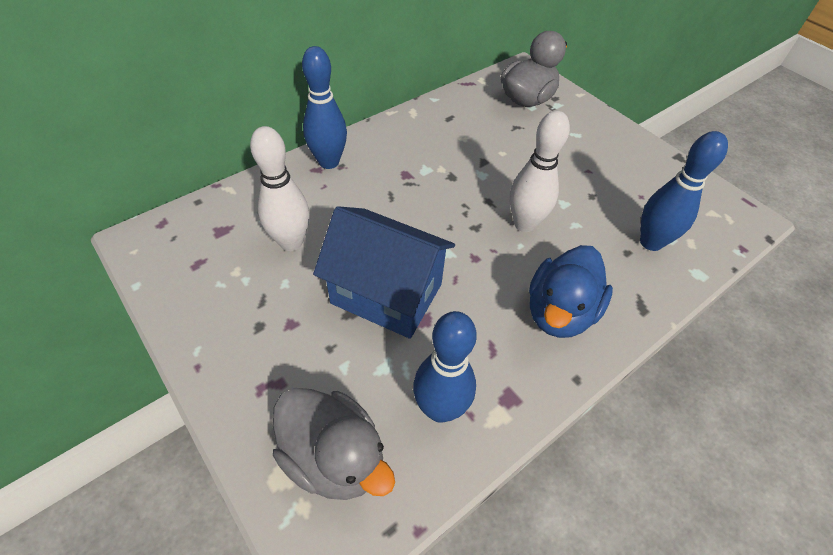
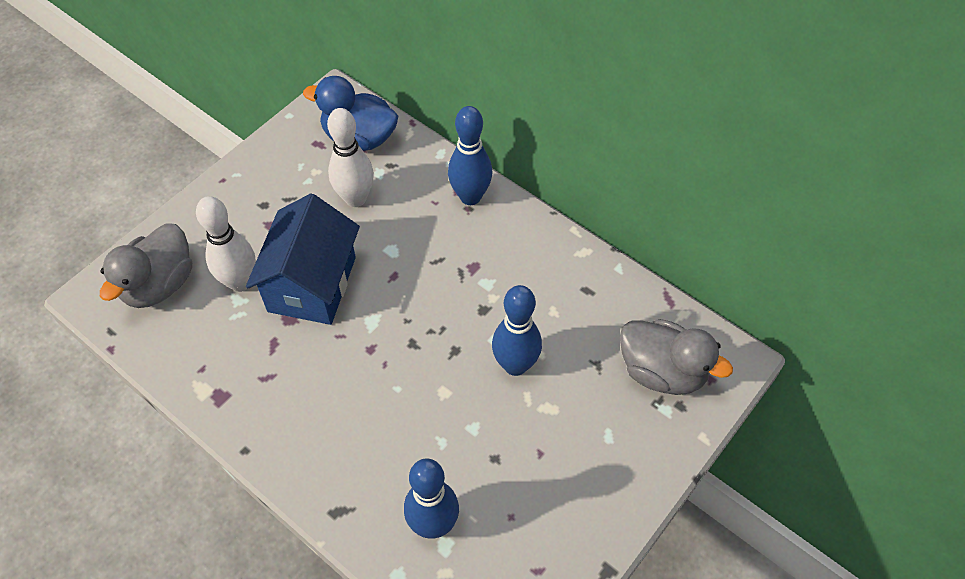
camera: 80 degrees right, 5 degrees up
(440, 409) = (204, 346): blue bowling pin -> blue bowling pin (515, 365)
(524, 224) = (429, 389): white bowling pin -> white bowling pin (240, 282)
(559, 312) = (317, 431): blue duck -> blue duck (359, 137)

